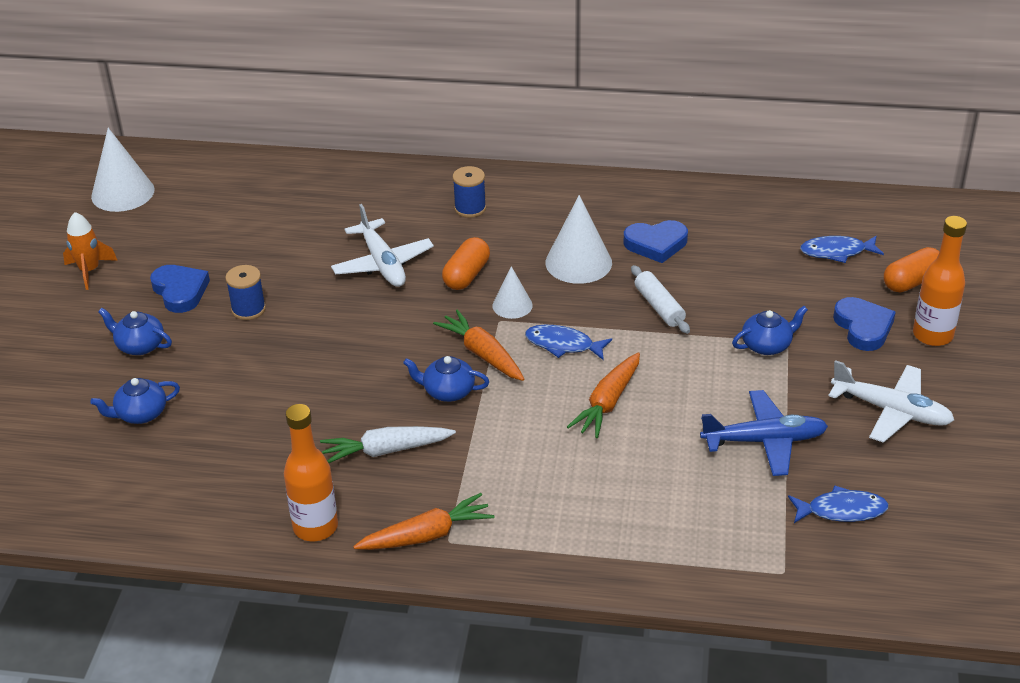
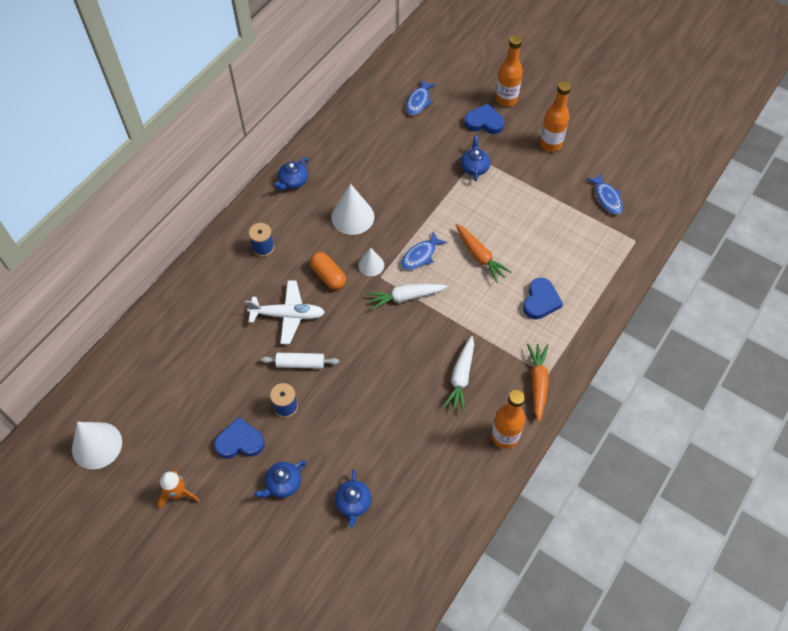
camera: 65 degrees left, 20 degrees up
(448, 391) = (427, 327): blue teapot -> blue teapot (293, 181)
(483, 354) = (405, 297): orange carrot -> white carrot
(656, 244) = (360, 174): blue heart -> blue heart (540, 301)
(659, 307) = (415, 198): white rolling pin -> white rolling pin (300, 363)
(765, 441) = (544, 203): blue plane -> none
(841, 510) = (606, 198): blue fish -> blue fish turned 135 degrees clockwise
(892, 411) = (550, 143): white plane -> orange bottle
(911, 281) = (461, 85): orange capsule -> none

